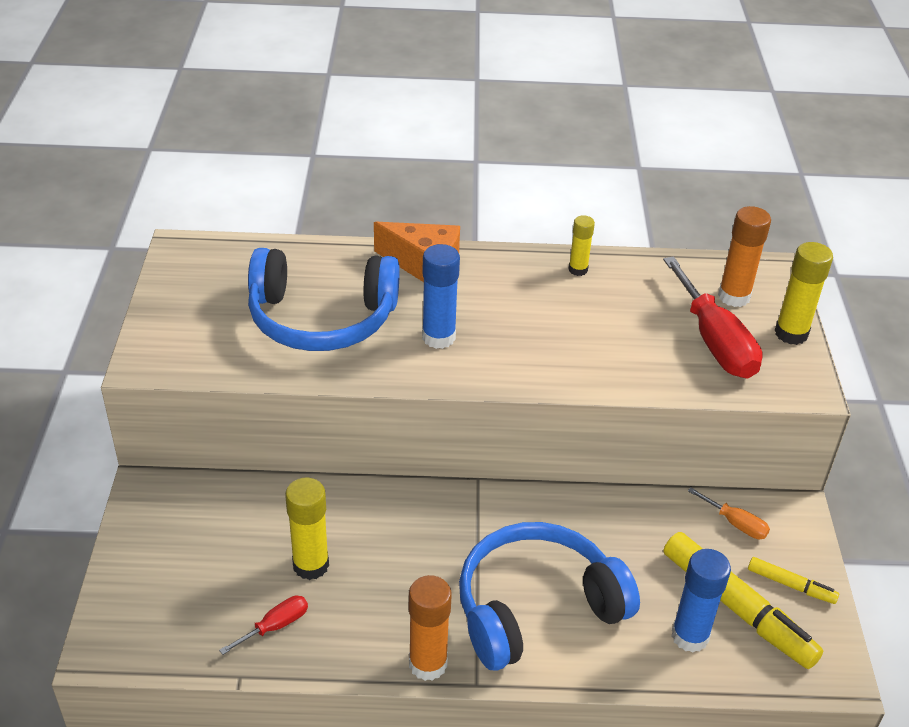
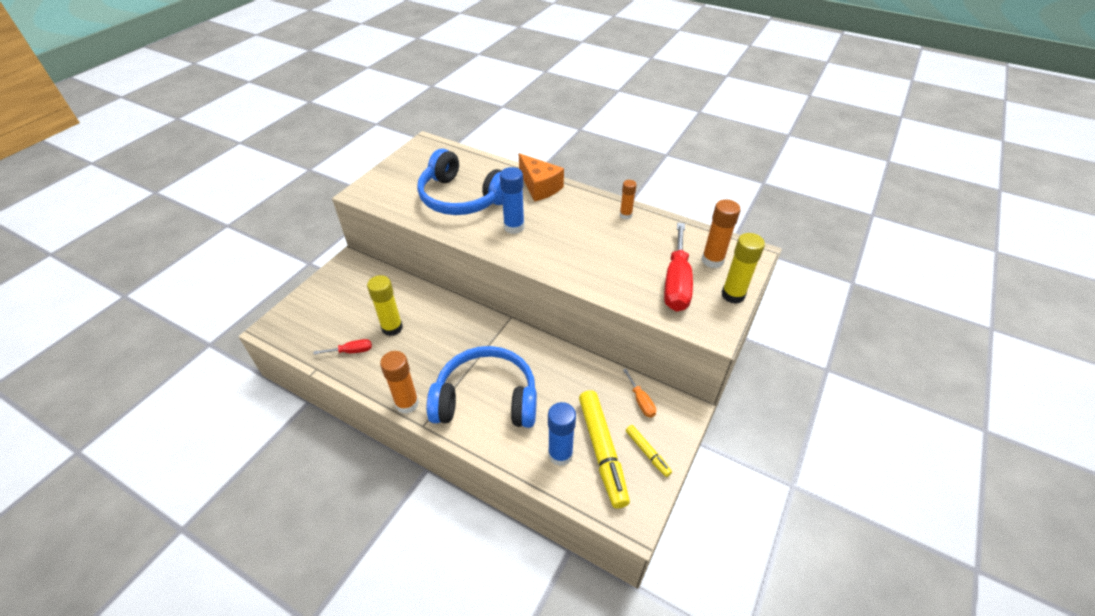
camera: 30 degrees right, 5 degrees up
(578, 270) = (625, 215): yellow glue stick -> orange glue stick

